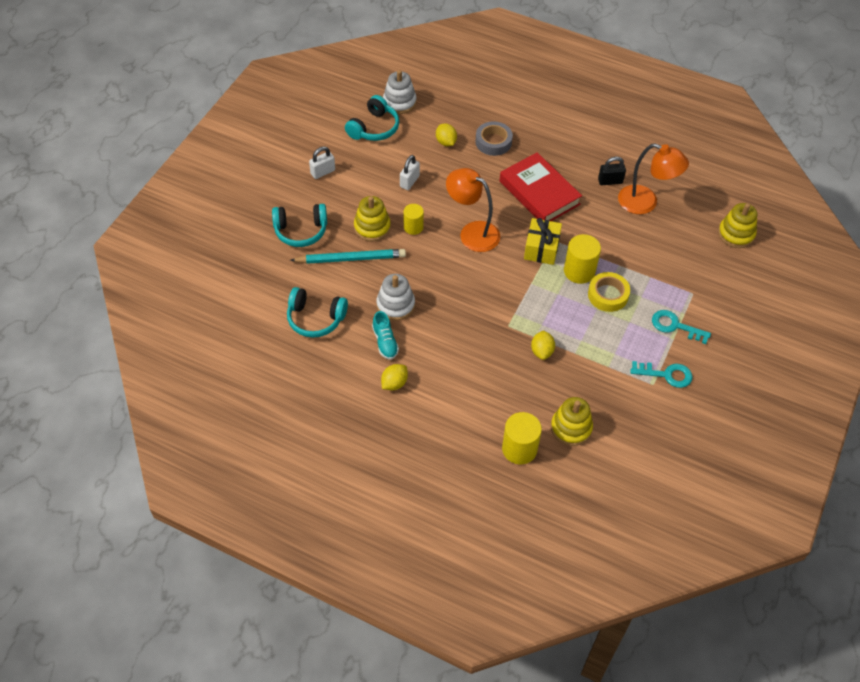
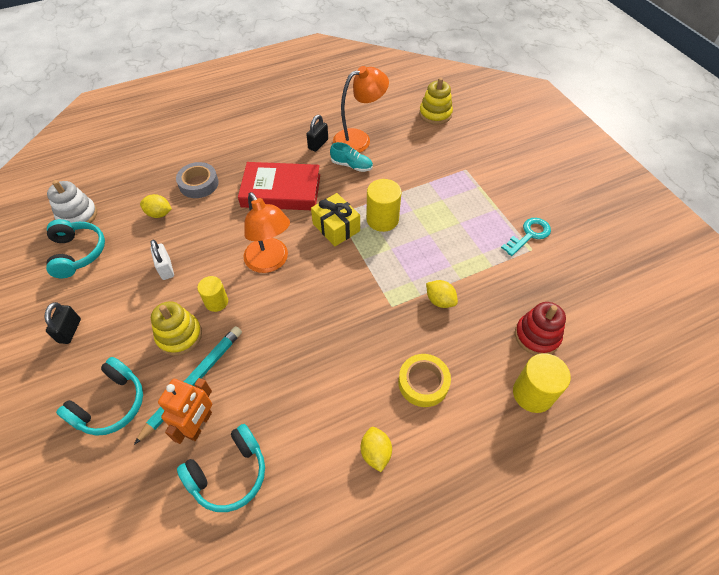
camera: 50 degrees left, 0 degrees up
(323, 172) = (70, 331): white padlock -> black padlock
(329, 282) = (199, 425): none -> orange robot
(385, 342) = (319, 424): turquoise shoe -> turquoise shoe (351, 165)
(395, 305) = (286, 381): white stacking toy -> none
(472, 232) = (270, 262): orange lamp -> orange lamp turned 105 degrees counterclockwise
(571, 428) = (537, 336): yellow stacking toy -> red stacking toy
(608, 295) = (422, 218): yellow tape -> yellow tape (423, 383)
(675, 326) = (487, 199): turquoise key -> none

